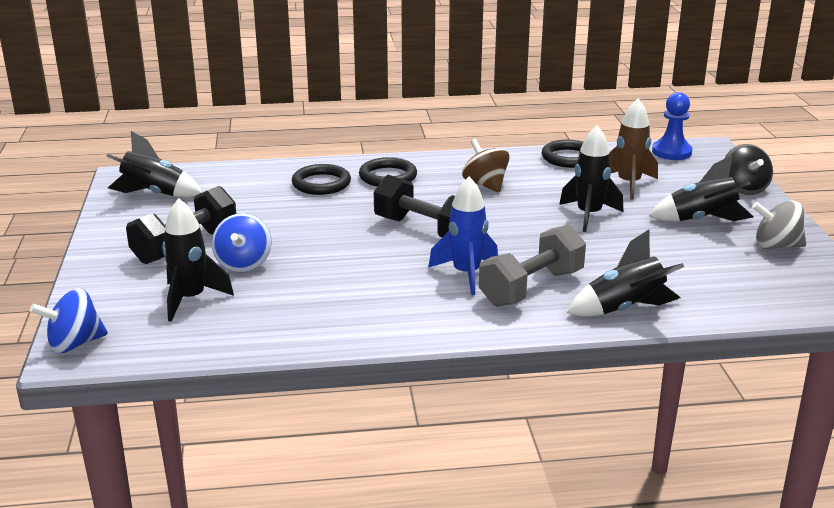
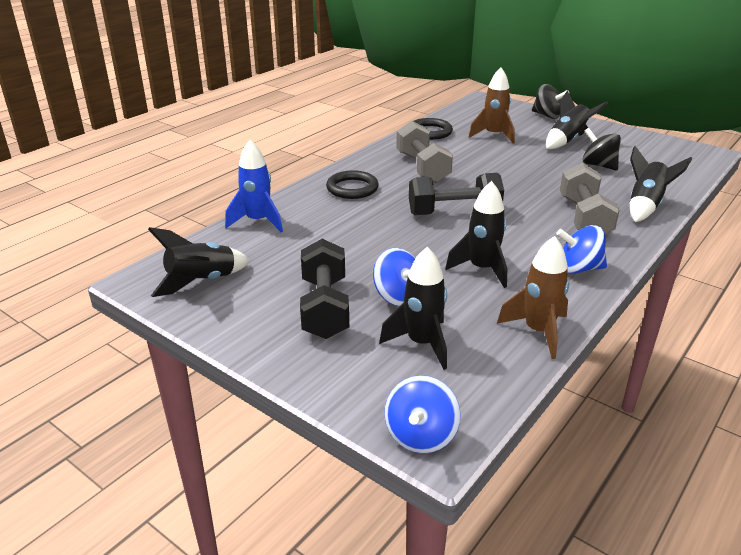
camera: 45 degrees left, 5 degrees up
(280, 338) = (538, 332): none -> brown rocket
(321, 183) = (318, 213): black ring -> none
(422, 319) = (579, 268): none -> blue spinning top
(466, 274) = (537, 228): blue rocket -> blue rocket (258, 221)
(485, 185) = (422, 168): brown spinning top -> grey dumbbell
(588, 215) = (515, 162): black rocket -> black rocket (482, 269)
(671, 152) = (472, 108): blue pawn -> none
(674, 255) = (598, 165): none -> black spinning top
(776, 246) = (624, 140): grey spinning top -> none

